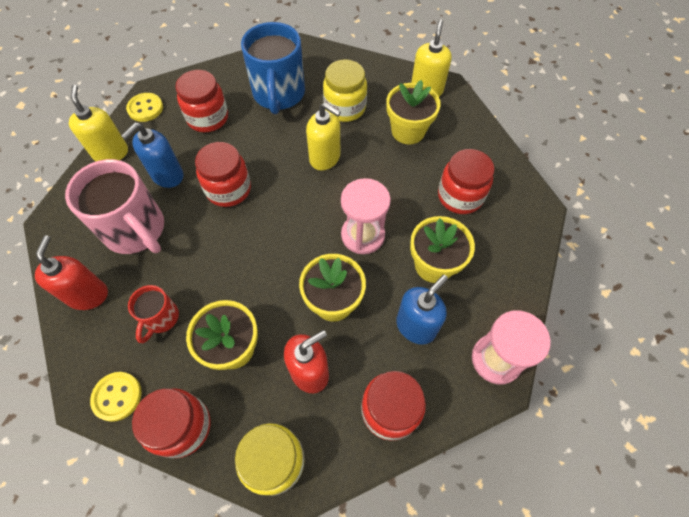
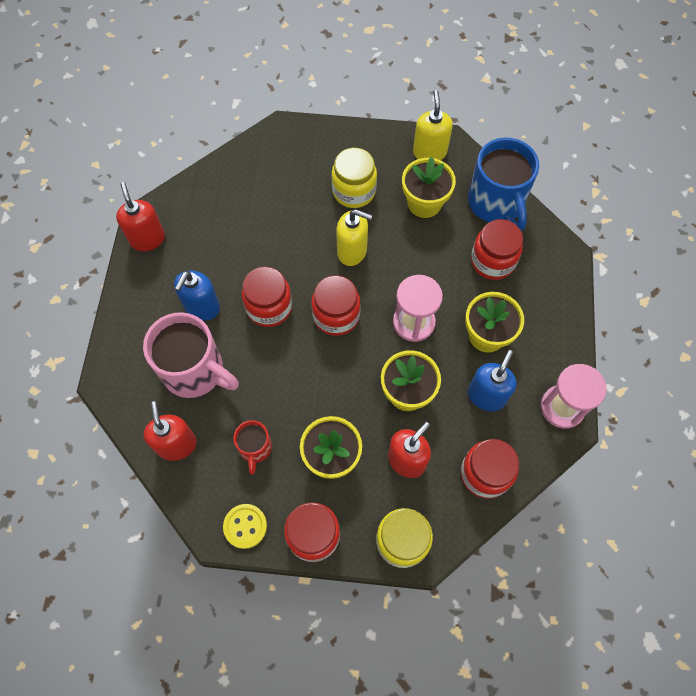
camera: 15 degrees left, 5 degrees up
(111, 153) = (133, 297): yellow soap dispenser -> none
(145, 108) = (147, 239): yellow button -> red soap dispenser
(208, 118) = (218, 235): red jar -> red jar (336, 316)
(279, 94) = (281, 191): blue mug -> blue mug (496, 203)

